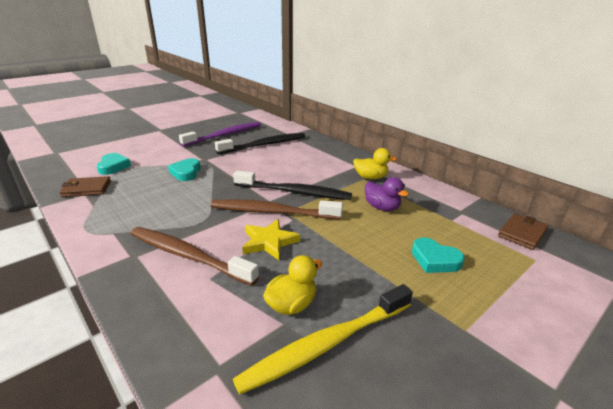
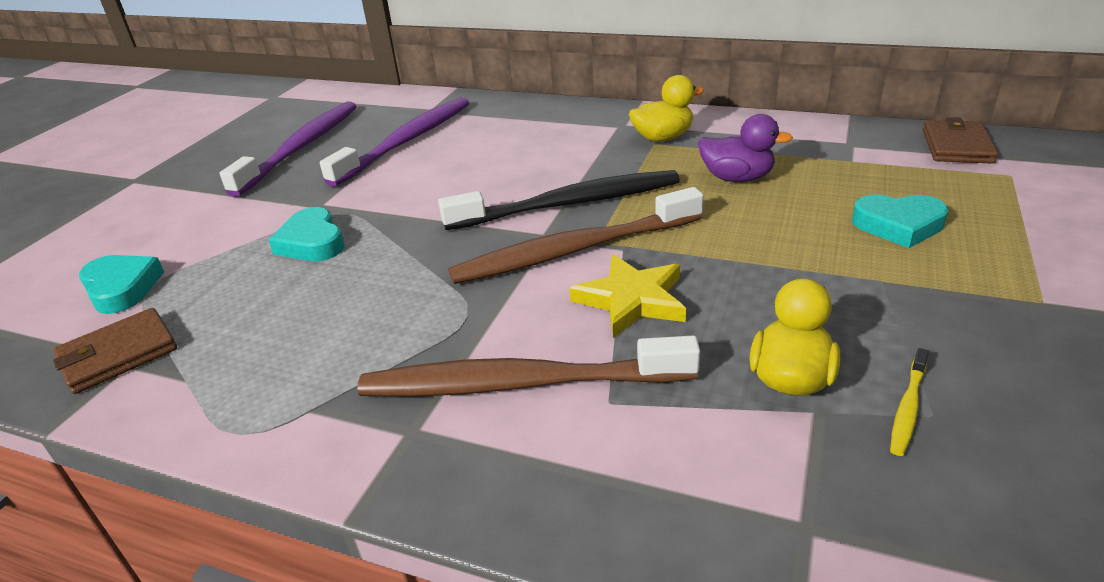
camera: 25 degrees left, 5 degrees up
(264, 145) = (407, 141): black toothbrush -> purple toothbrush
(326, 344) = (907, 408): yellow toothbrush -> yellow toothbrush, size x0.40

